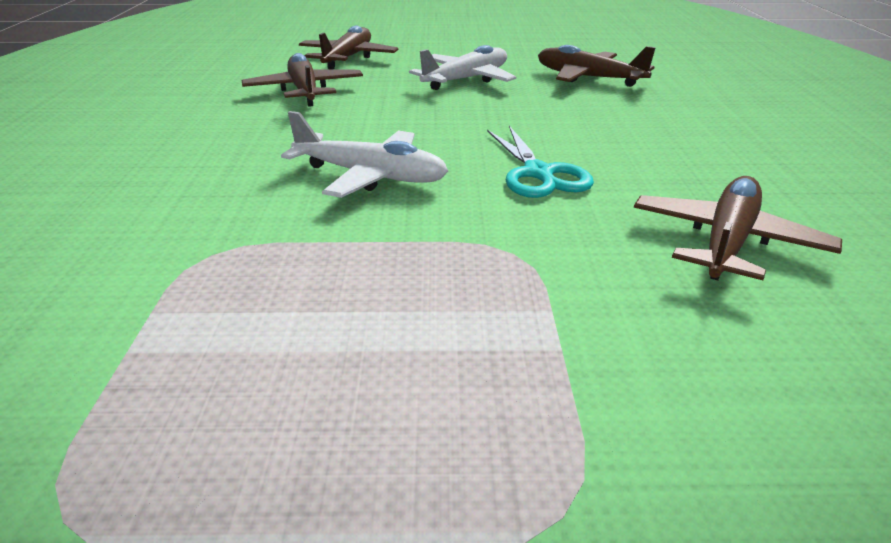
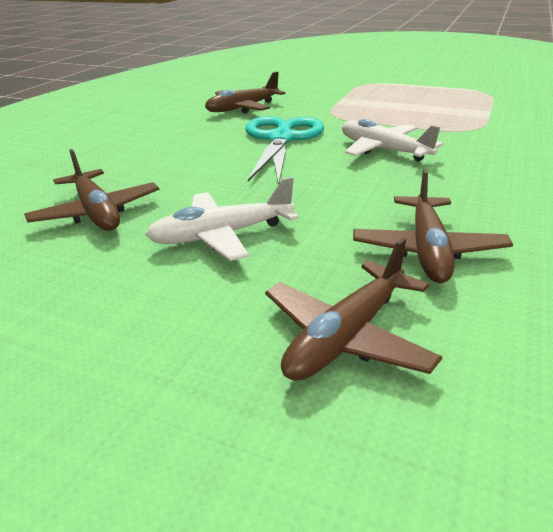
camera: 155 degrees left, 0 degrees up
(538, 173) = (281, 139): turquoise scissors -> turquoise scissors, size x1.57

